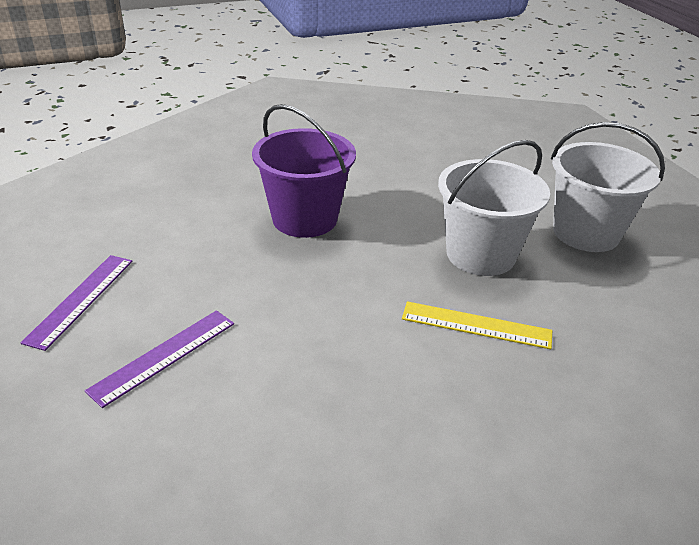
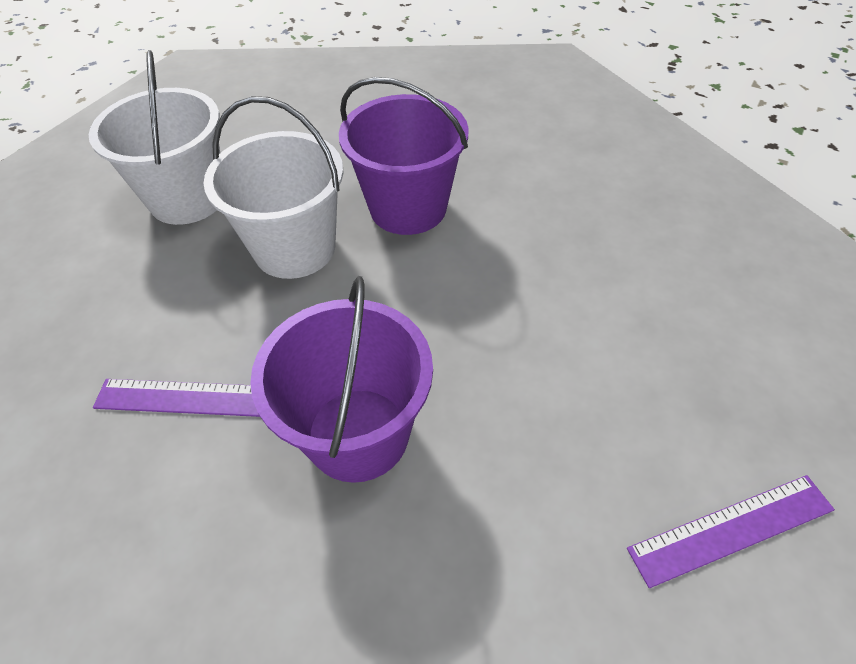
camera: 125 degrees left, 15 degrees up
(164, 356) = (682, 373): purple ruler -> purple ruler (189, 398)
(476, 325) = (408, 208): yellow ruler -> purple bucket

